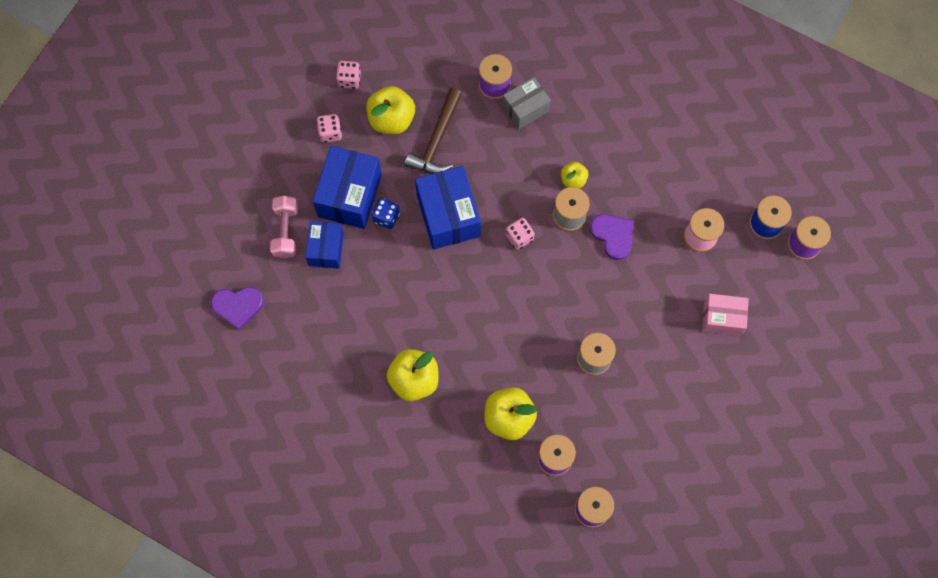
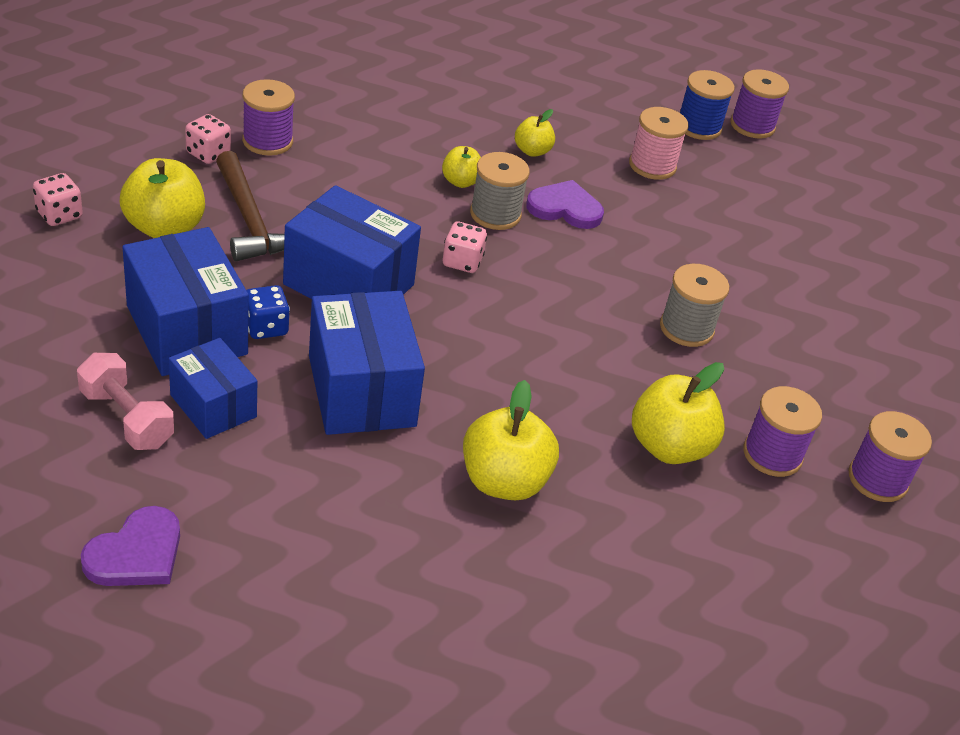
camera: 50 degrees left, 30 degrees down
(330, 133) = (86, 279): pink dice -> pink dice (208, 153)
(397, 285) = (362, 391): none -> blue box
(525, 109) = (331, 146): grey box -> none
(638, 181) = (532, 151): none -> yellow apple
(722, 318) = (762, 220): pink box -> none

